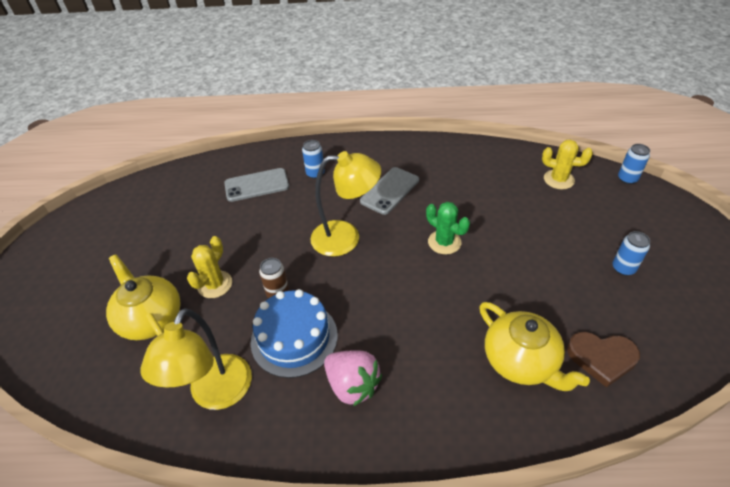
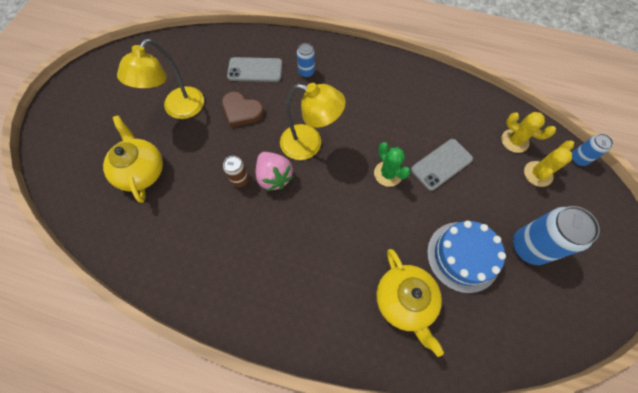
camera: 15 degrees right, 20 degrees up
(215, 284) = (195, 156): yellow cactus -> yellow cactus (538, 174)
(216, 394) = (170, 250): yellow lamp -> yellow lamp (178, 109)
(294, 338) = (240, 223): blue cake -> blue cake (462, 256)
(352, 385) = (269, 277): pink strawberry -> pink strawberry (274, 177)
(390, 191) = (362, 108): grey phone -> grey phone (441, 164)
(601, 358) = (470, 321): brown heart -> brown heart (241, 111)
(623, 268) = (529, 247): blue can -> blue can, size x1.90

